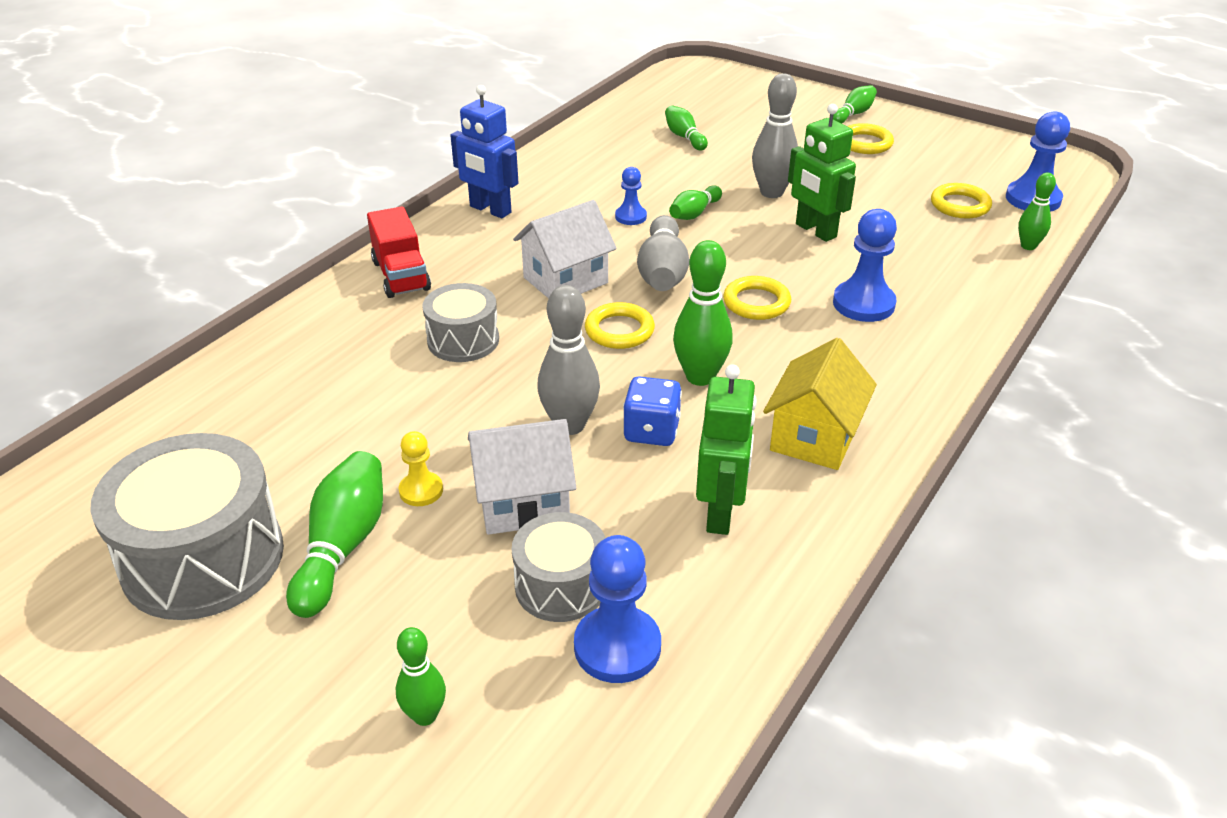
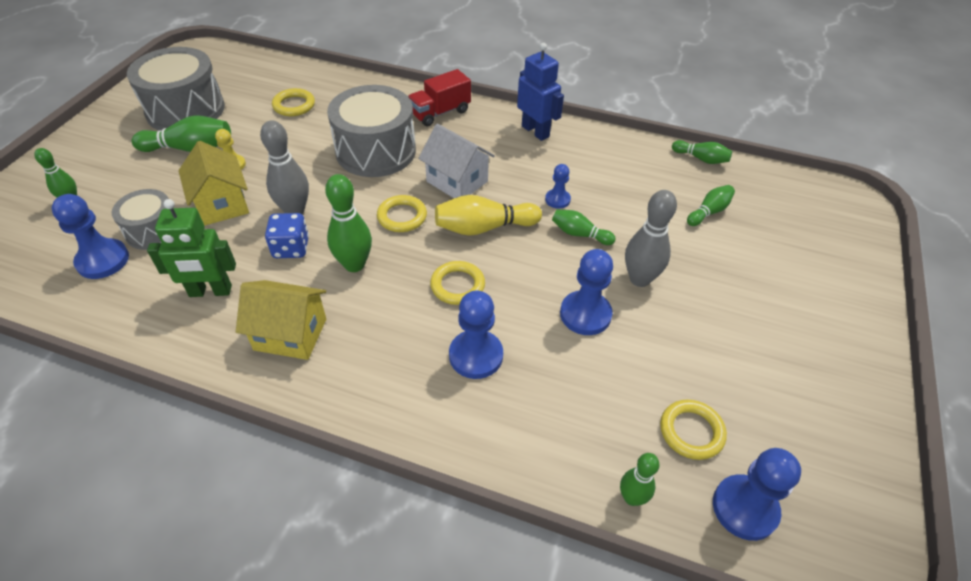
camera: 75 degrees right, 10 degrees up
(463, 340) = (376, 151): grey drum -> grey drum, size x1.74
(490, 210) = (535, 131): blue robot -> blue robot turned 120 degrees clockwise
(523, 503) = (222, 204): white house -> yellow house
(662, 272) = (484, 228): grey bowling pin -> yellow bowling pin
(815, 231) = (585, 314): green robot -> blue pawn
(853, 114) = (845, 329): green bowling pin -> green bowling pin (701, 159)
(865, 143) = (783, 343): yellow ring -> yellow ring (294, 105)

